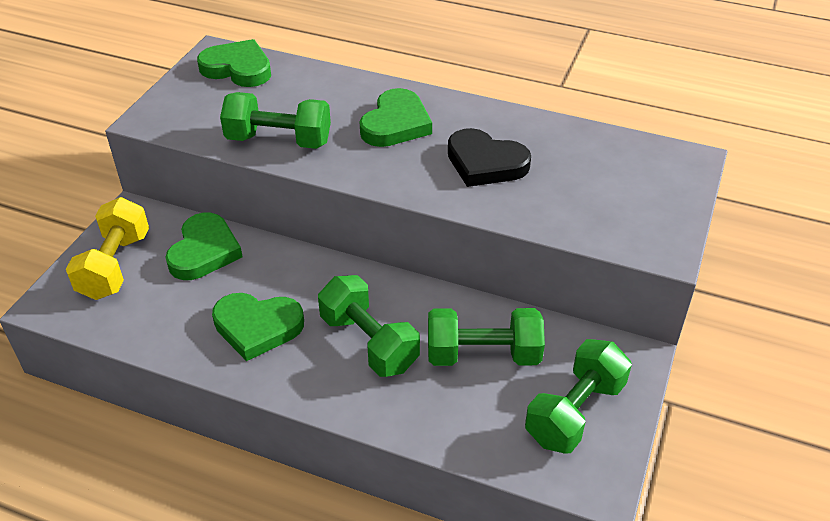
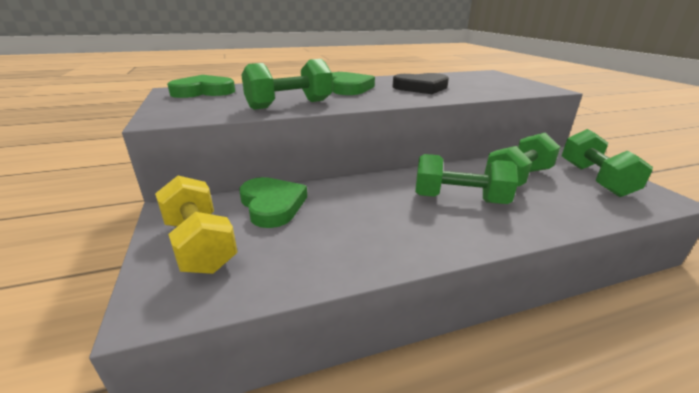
camera: 40 degrees left, 15 degrees down
(257, 327) = (381, 225): green heart -> none

